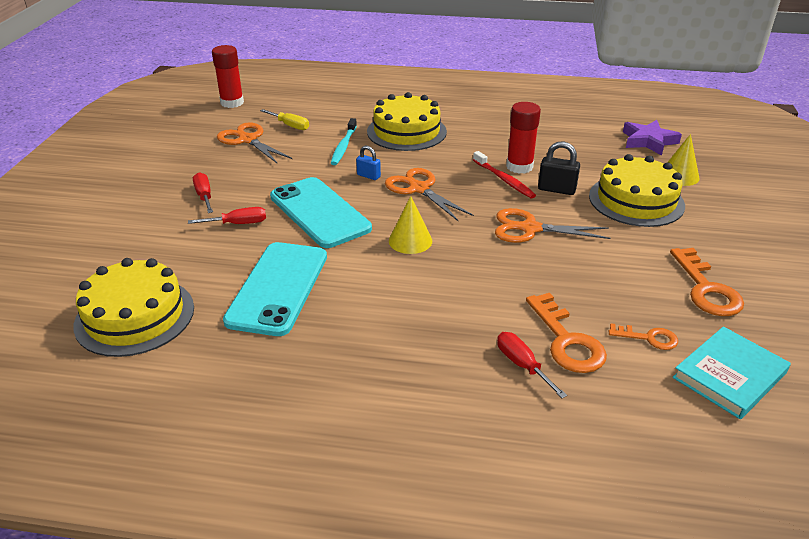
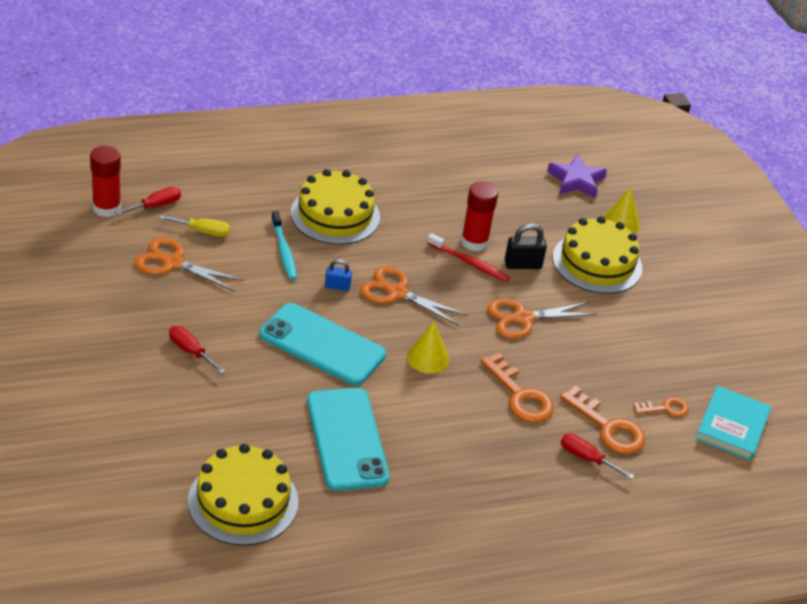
camera: 30 degrees left, 5 degrees up
(238, 224) = (254, 377): red screwdriver -> red screwdriver (156, 206)
(706, 289) = (689, 349): orange key -> orange key (520, 395)

